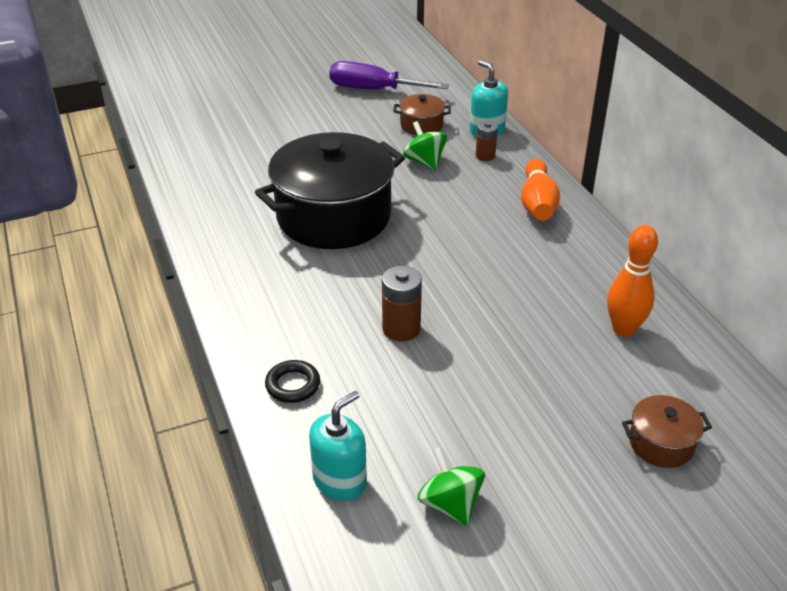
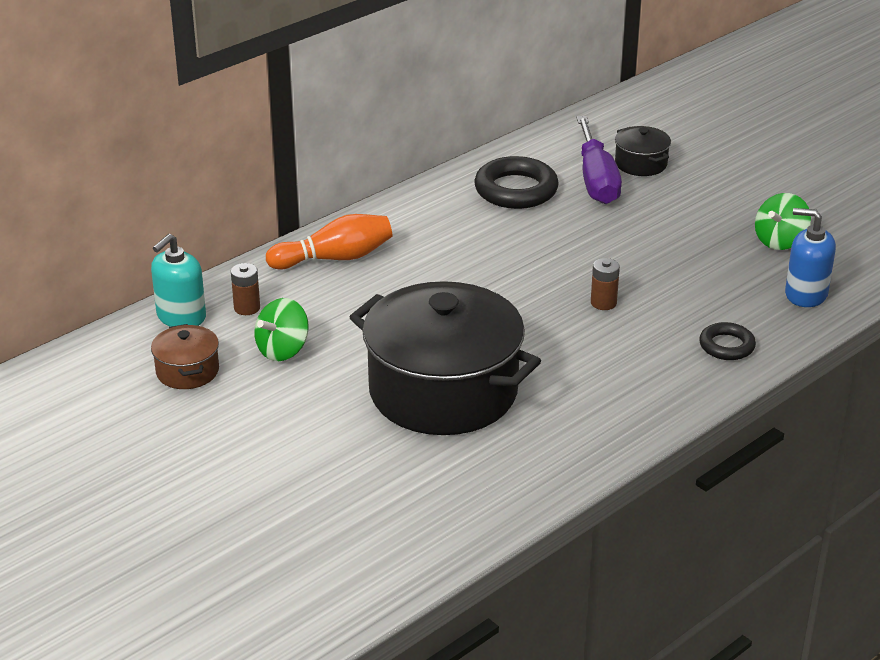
camera: 110 degrees left, 5 degrees down
(340, 480) = (805, 294): turquoise soap dispenser -> blue soap dispenser
(373, 90) = (93, 438): purple screwdriver -> purple screwdriver (596, 180)
(401, 329) = (603, 303): brown battery -> brown battery, size x0.65
(624, 329) = (516, 190): orange bowling pin -> black ring
(661, 443) = (641, 164): brown pot -> black pot

